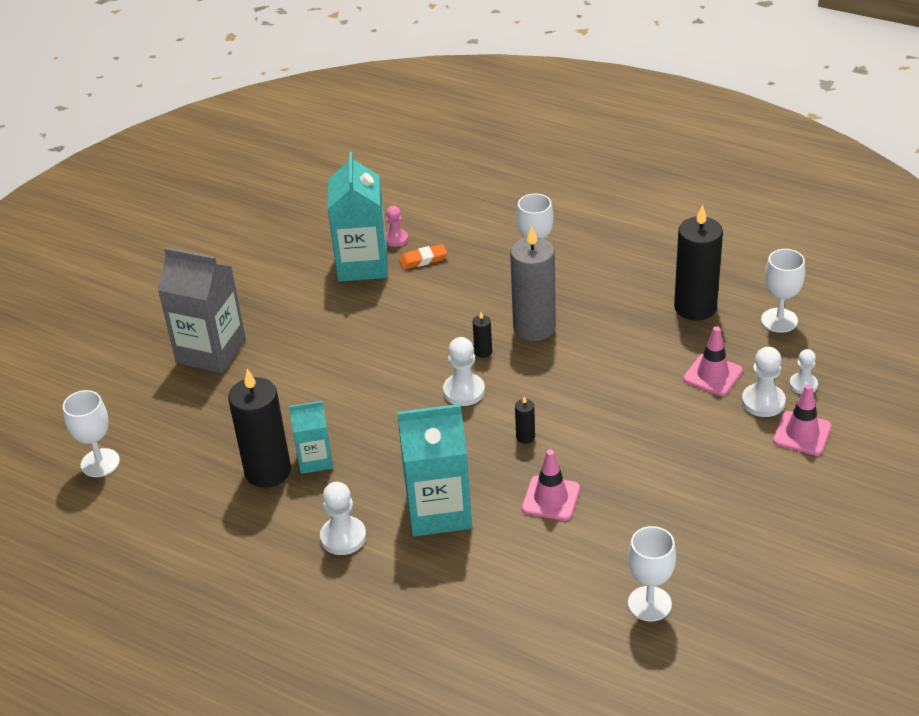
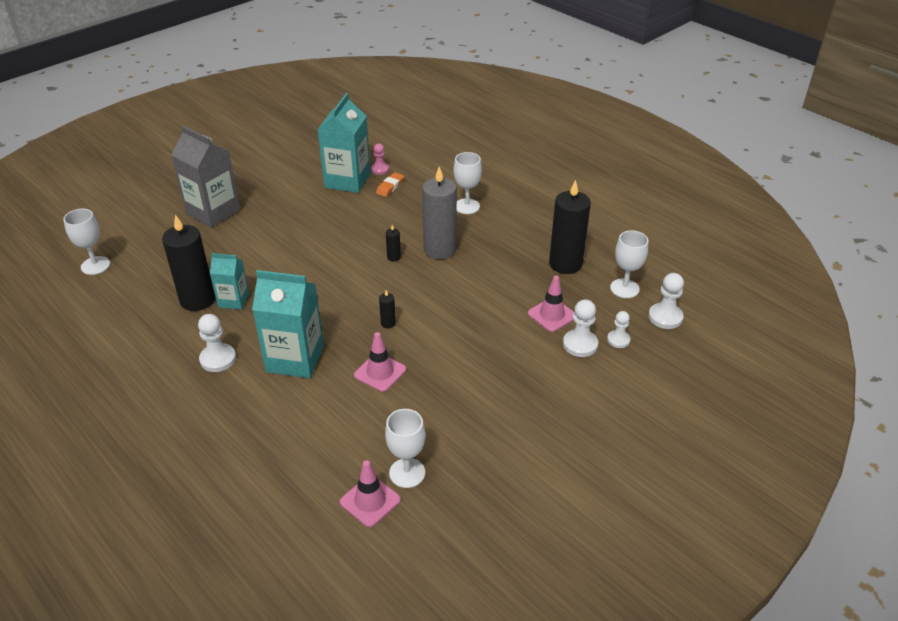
camera: 15 degrees right, 0 degrees up
(423, 260) = (390, 187): orange eraser -> orange eraser turned 60 degrees counterclockwise
(464, 391) = (364, 280): white pawn -> white pawn (665, 317)
(802, 433) = (598, 376): pink traffic cone -> pink traffic cone (370, 501)

